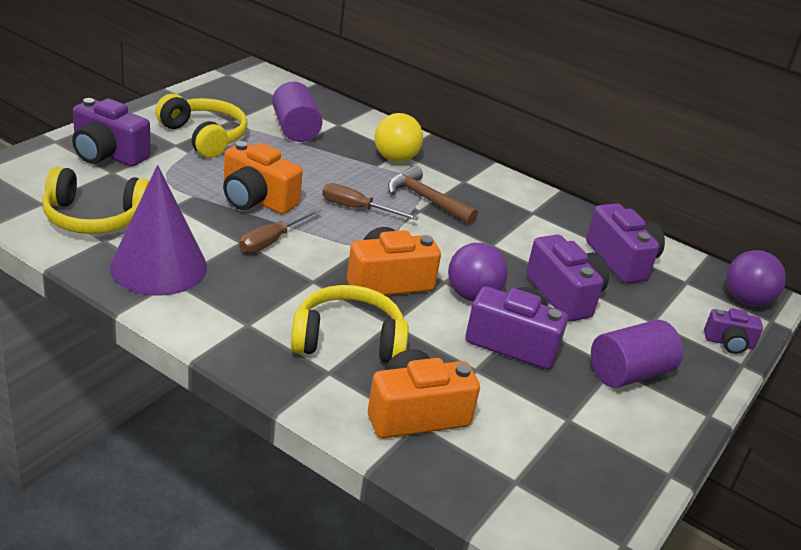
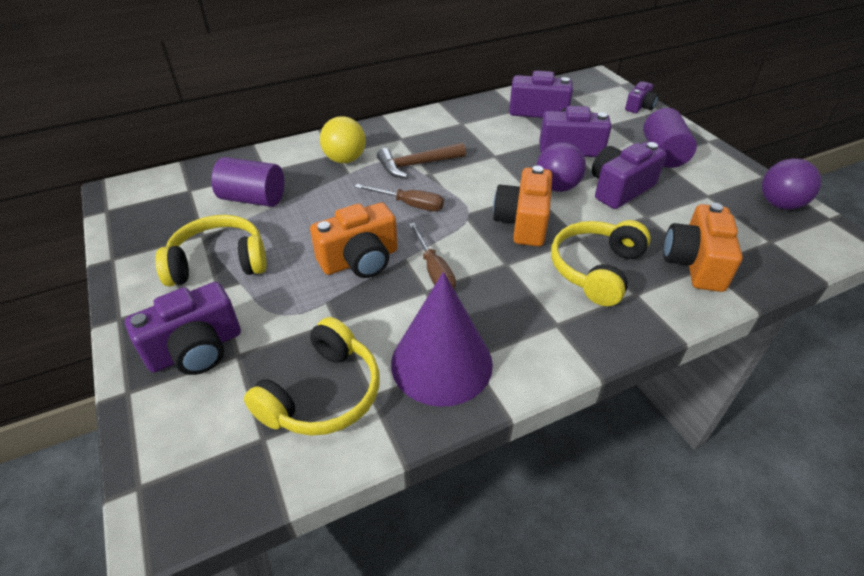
camera: 55 degrees left, 10 degrees up
(357, 208) = (409, 204): brown screwdriver -> brown screwdriver turned 120 degrees counterclockwise
(746, 300) = (597, 84): purple ball -> purple ball (779, 204)

